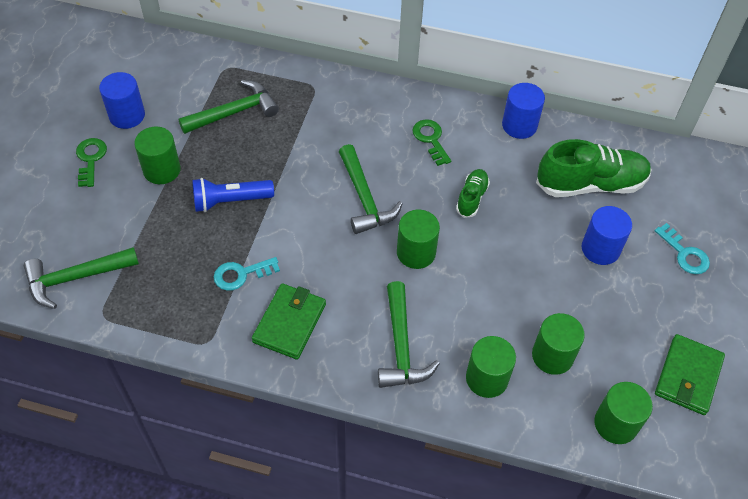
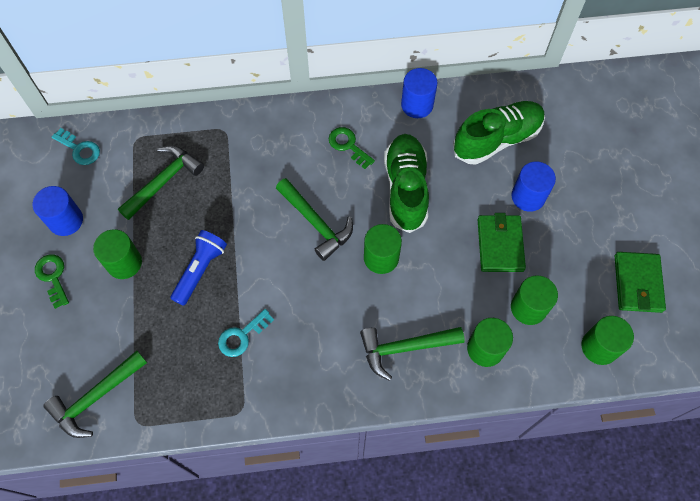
camera: 20 degrees left, 10 degrees up
(230, 201) = (200, 270): blue flashlight -> blue flashlight turned 150 degrees clockwise
(290, 323) = (304, 364): green wallet -> green wallet (500, 244)
(401, 346) = (405, 348): green hammer -> green hammer turned 105 degrees clockwise
(472, 198) = (406, 189): green shoe -> green shoe, size x1.96
(684, 254) = (595, 176): turquoise key -> turquoise key (79, 149)

